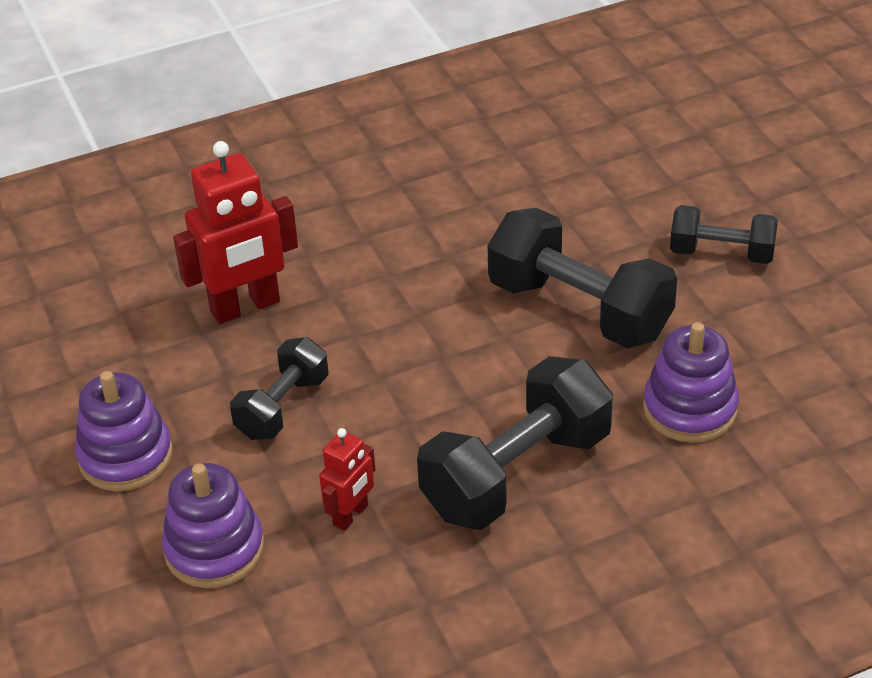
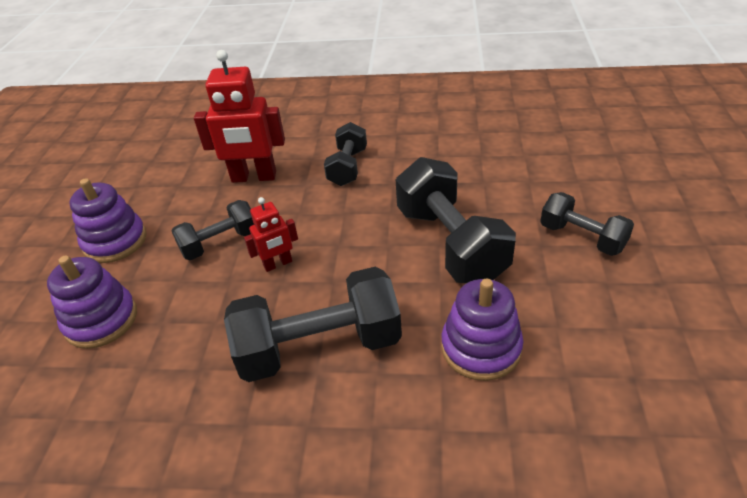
camera: 30 degrees right, 0 degrees up
(351, 515) = (194, 332): red robot -> red robot (278, 264)
(369, 252) = (348, 167): none -> black dumbbell

